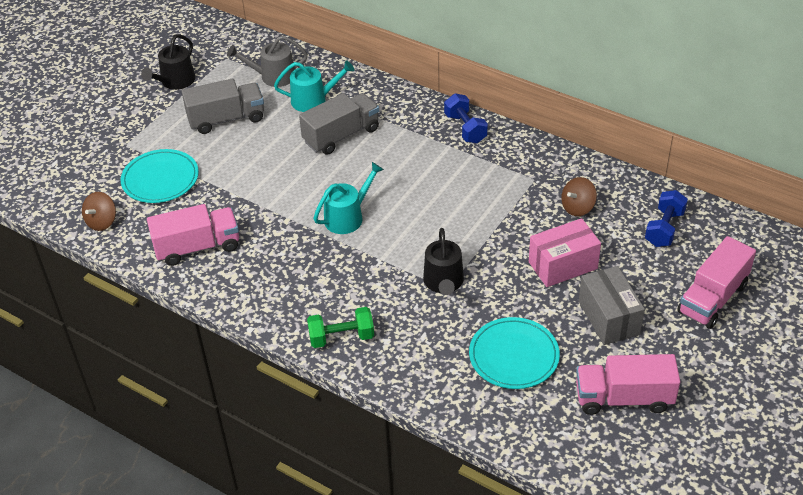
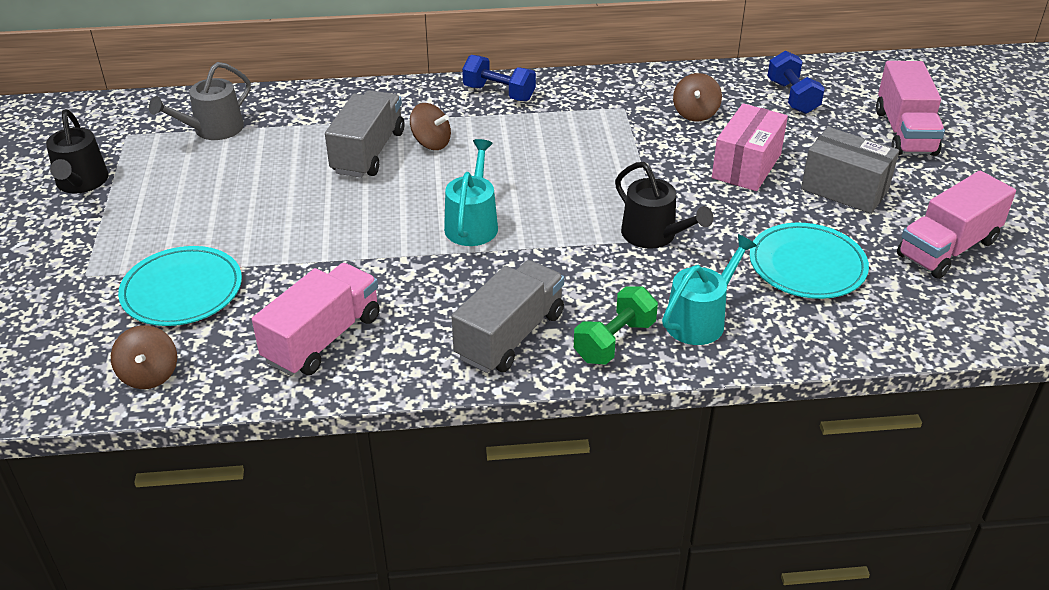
camera: 40 degrees left, 5 degrees down
(226, 119) = (201, 193): grey truck -> grey truck (510, 336)
(313, 100) = (292, 133): turquoise watering can -> turquoise watering can (699, 320)
(384, 147) = (431, 143): none -> brown spinning top

